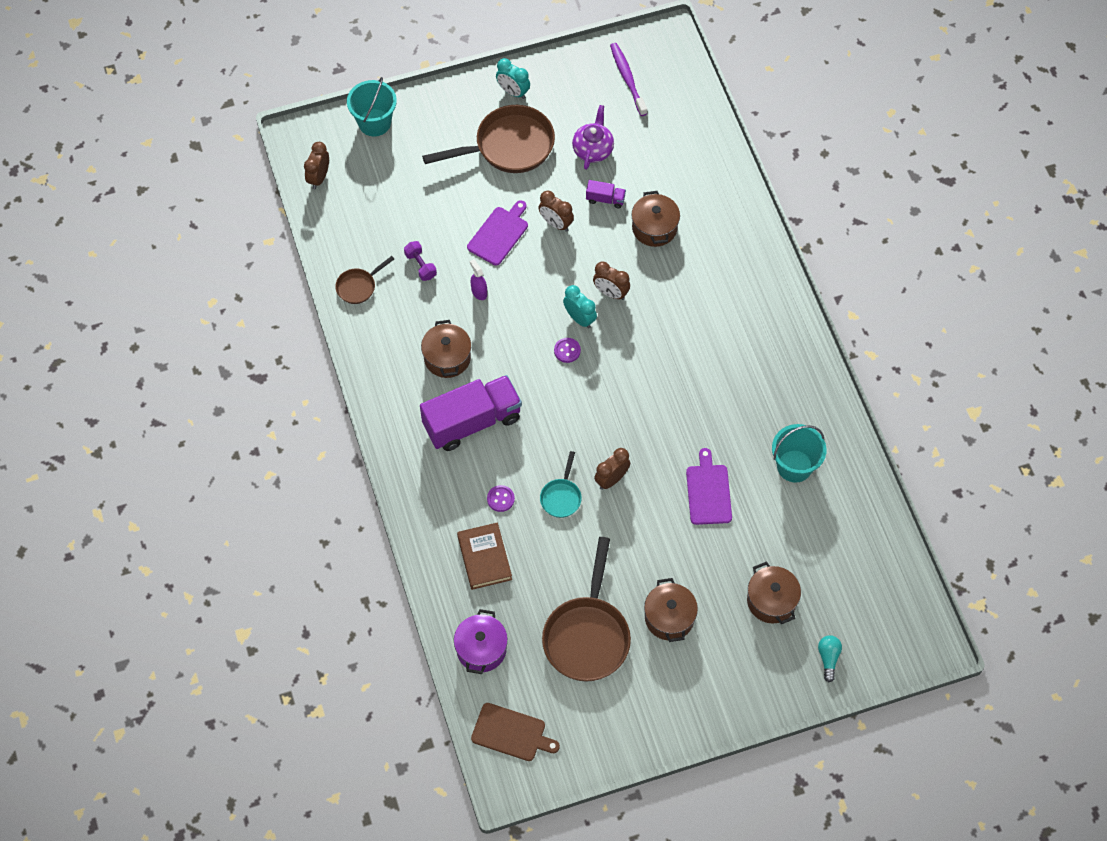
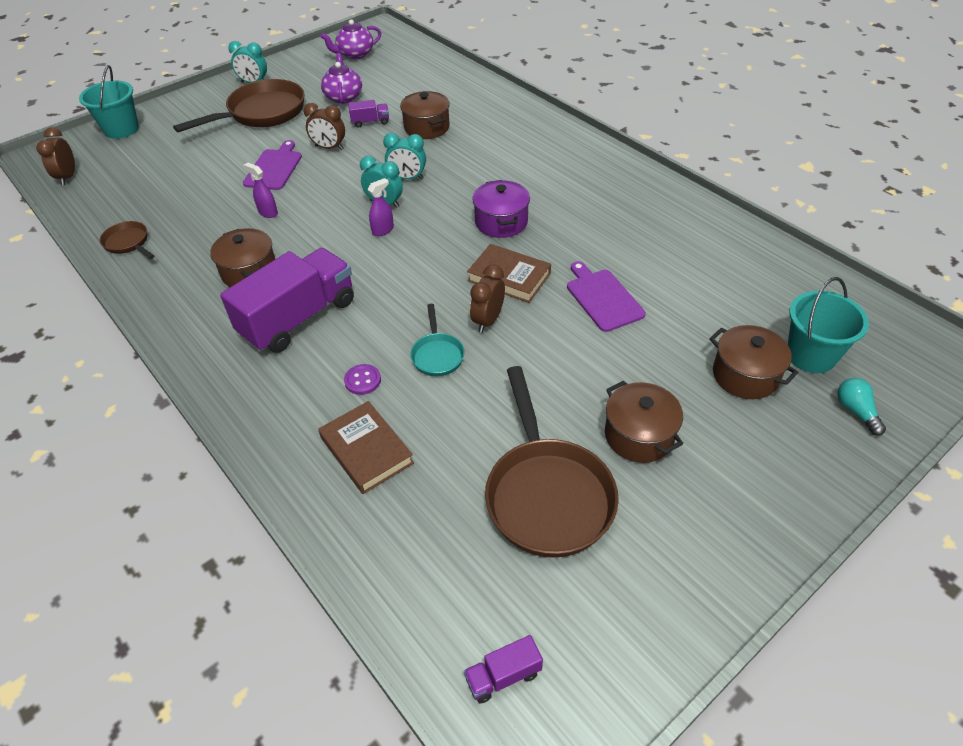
camera: 20 degrees left, 15 degrees down
(358, 286) = (128, 243): brown pan -> brown pan turned 105 degrees clockwise
(420, 265) = (196, 210): purple dumbbell -> none
(481, 649) = (406, 567): purple pot -> purple pot (501, 222)
(511, 733) = (503, 676): brown cutting board -> purple truck
(567, 351) = (383, 230): purple button -> purple spray bottle
(611, 293) = (407, 178): brown clock -> turquoise clock
(627, 78) = (355, 54): purple toothbrush -> purple teapot
(646, 442) = (509, 277): none -> brown book
(794, 466) = (677, 250): turquoise bucket -> turquoise bucket (811, 355)

